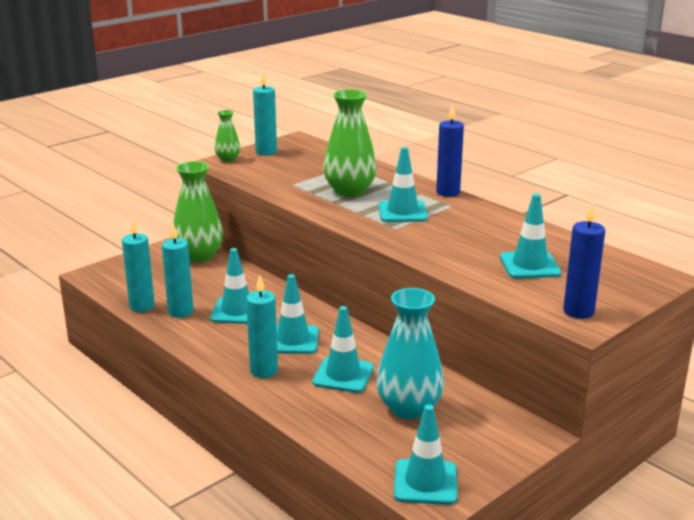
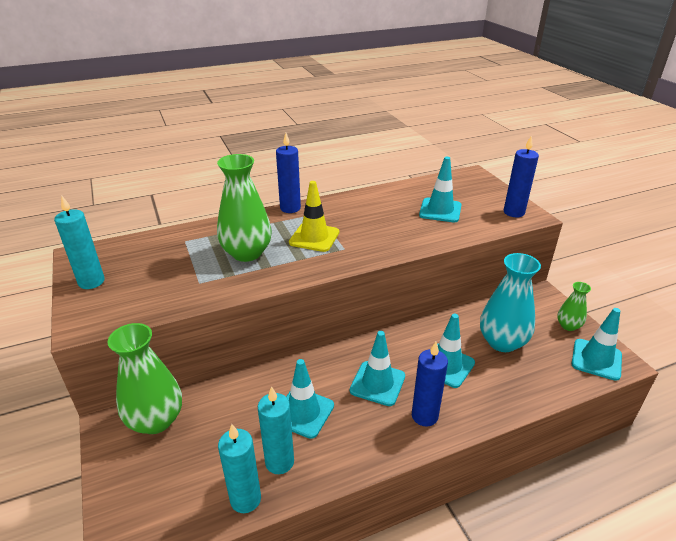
camera: 70 degrees left, 10 degrees up
(228, 159) = (81, 313): green vase -> green vase (568, 326)
(264, 371) = (424, 416): turquoise candle -> blue candle
(402, 212) = (314, 237): turquoise traffic cone -> yellow traffic cone

